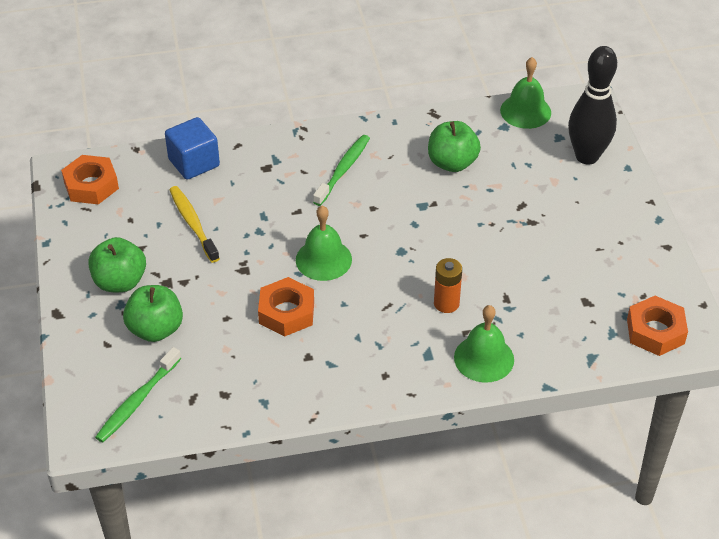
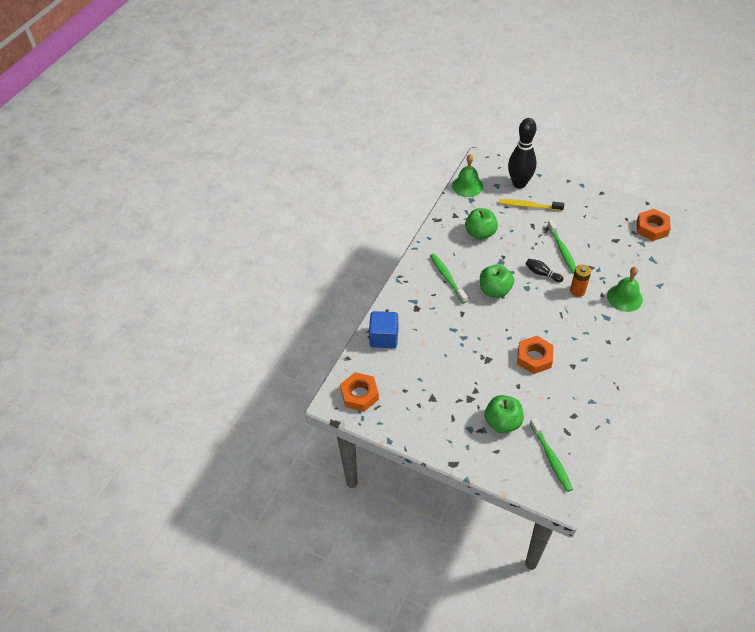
camera: 50 degrees left, 5 degrees up
(120, 282) = (452, 420): green apple -> green apple (495, 290)
(193, 223) = (433, 363): yellow toothbrush -> yellow toothbrush (528, 206)
(323, 259) = (507, 322): green bell -> none
(441, 254) = (542, 273): none -> black bowling pin
(507, 255) = (562, 250): none -> green toothbrush

